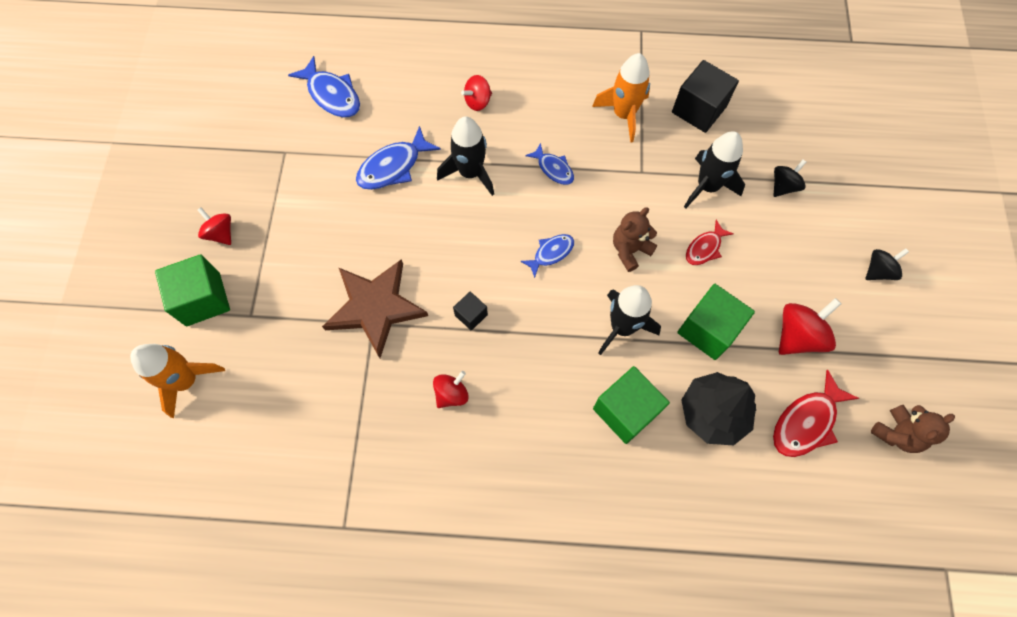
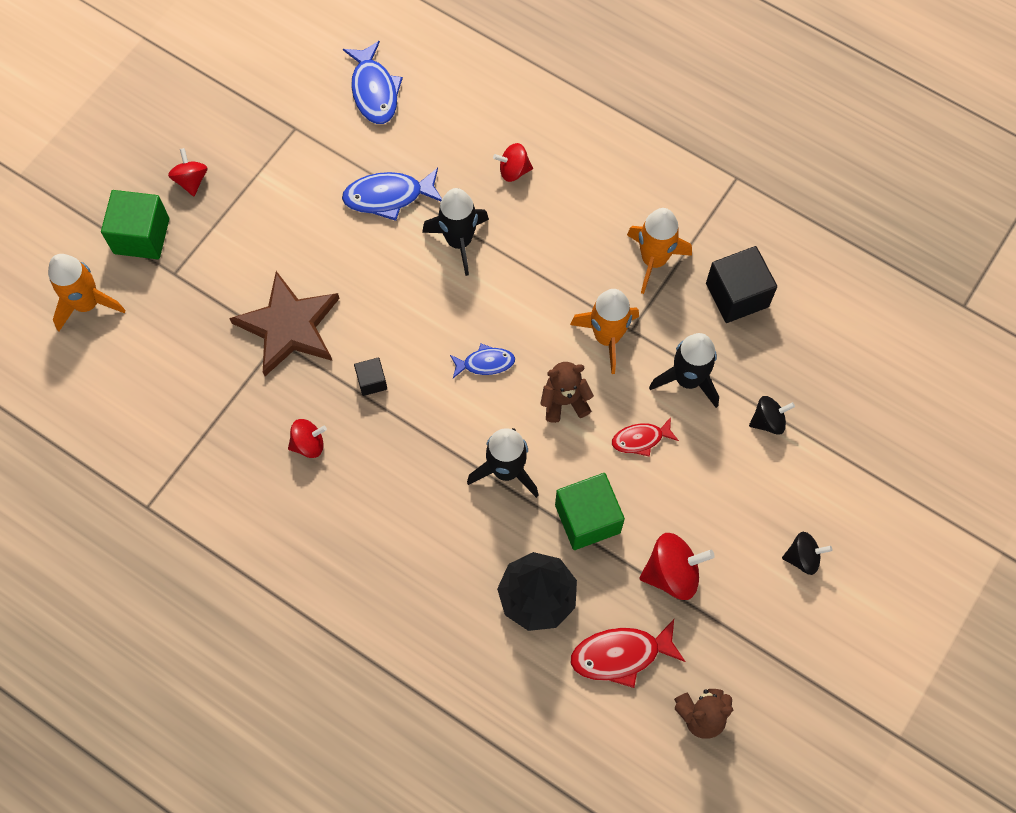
camera: 30 degrees right, 0 degrees up
(553, 169) = (544, 280): blue fish -> none
(625, 410) = (457, 548): green cube -> none
(628, 186) = (607, 337): none -> orange rocket

